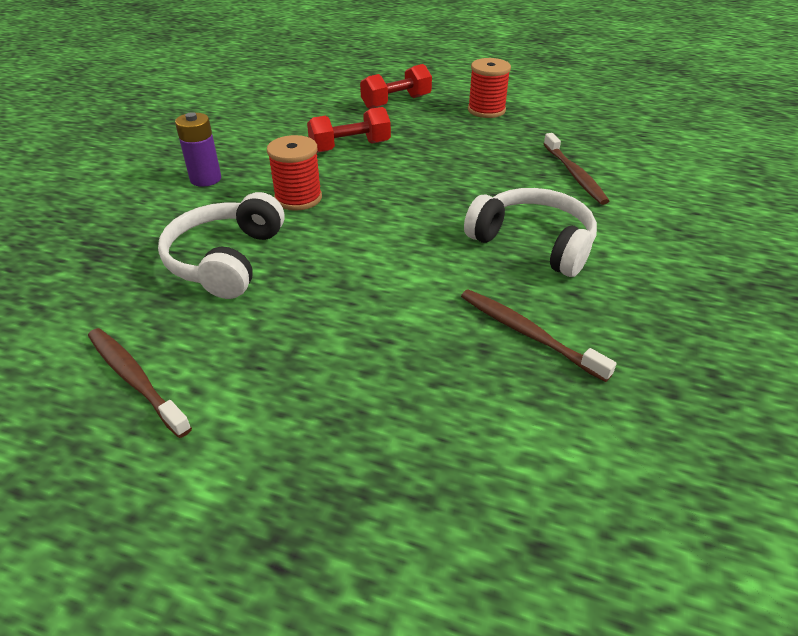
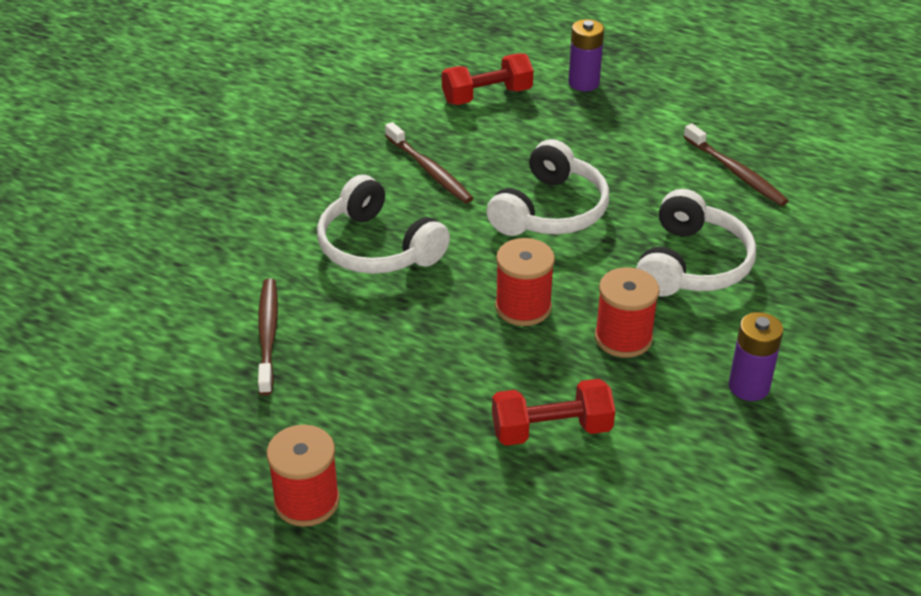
camera: 170 degrees left, 0 degrees up
(346, 552) = (583, 83): none -> purple battery
(372, 299) = (550, 210): none -> white headphones
(383, 210) = (523, 307): none -> red spool
(396, 102) = (455, 551): red dumbbell -> red dumbbell (487, 96)

